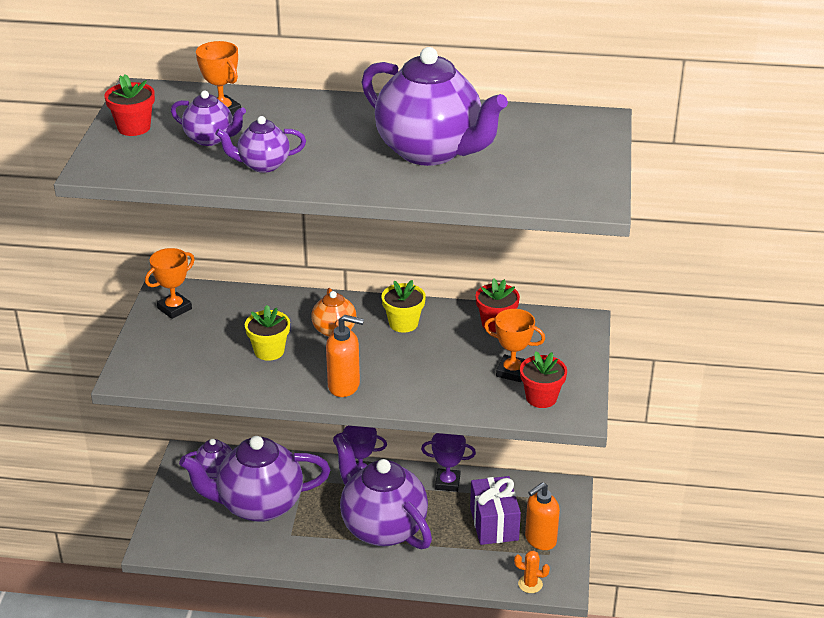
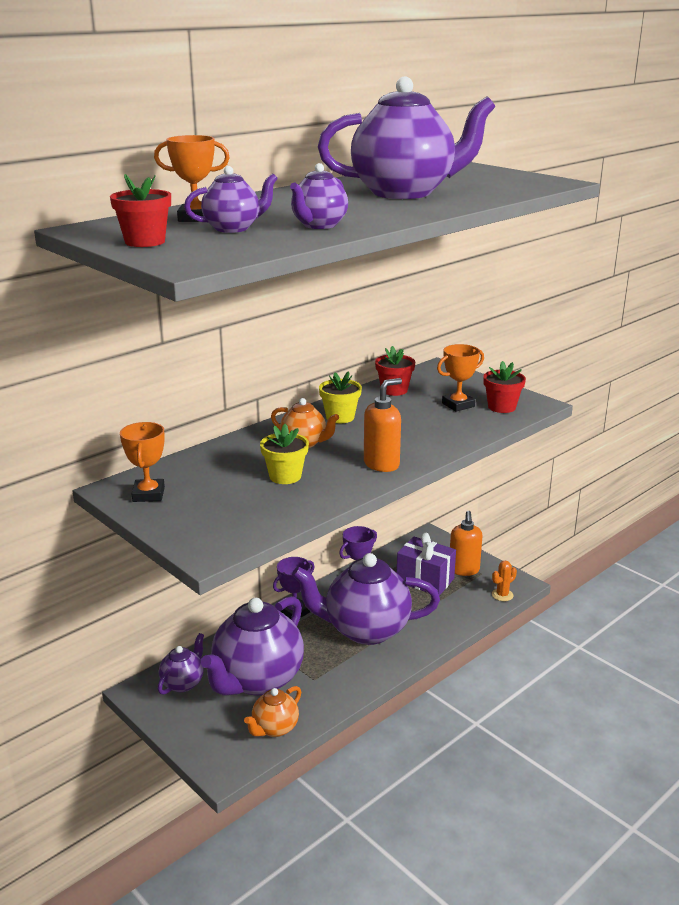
camera: 50 degrees left, 10 degrees down
(217, 546) = (274, 728): none -> orange teapot

